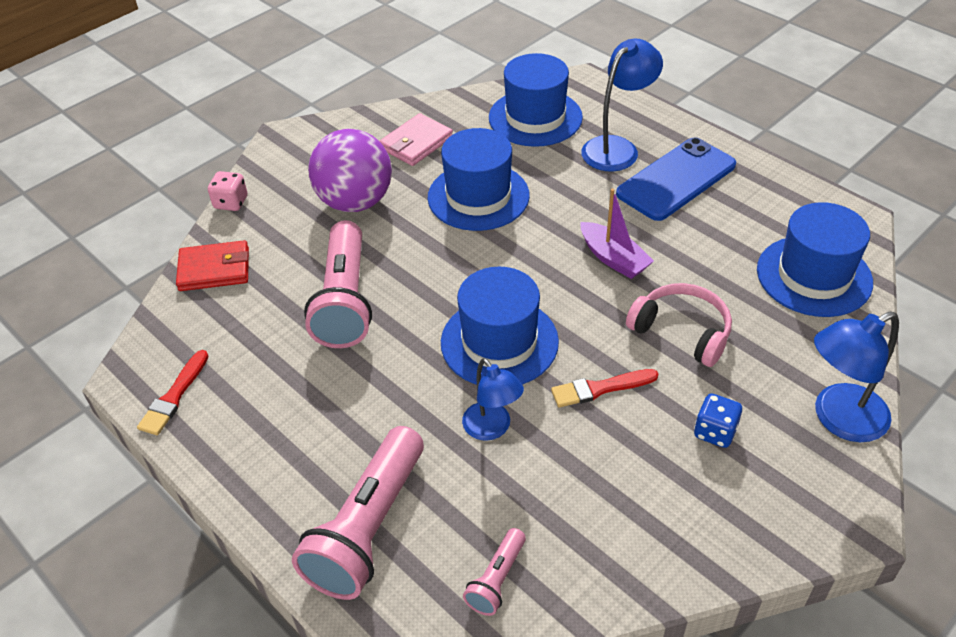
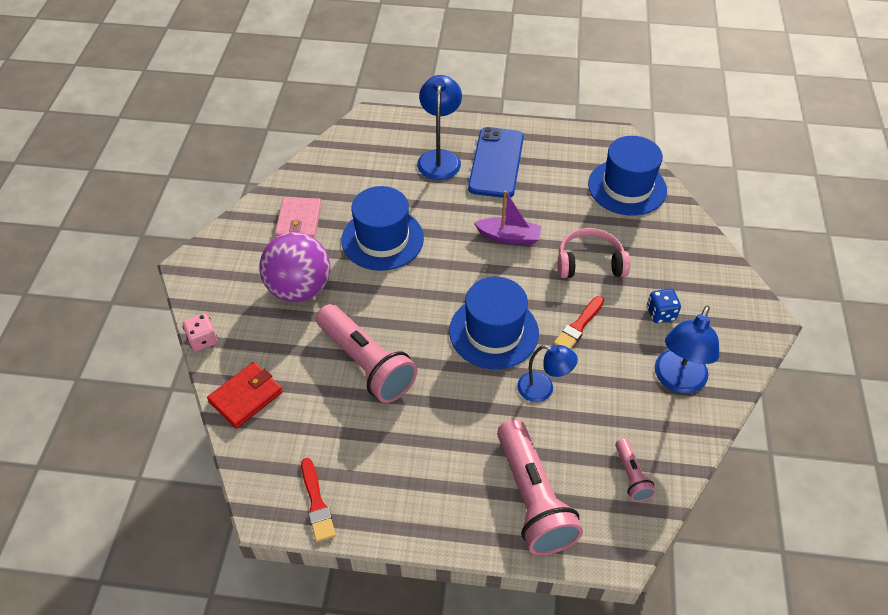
camera: 40 degrees left, 5 degrees up
(535, 118) = (364, 161): blue hat -> none
(838, 419) = (712, 268): blue lamp -> blue lamp (677, 381)

